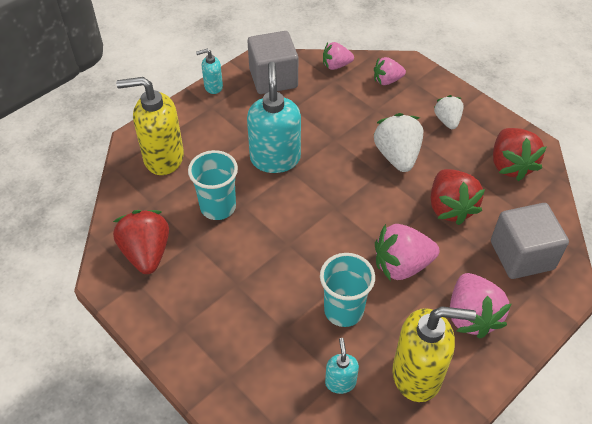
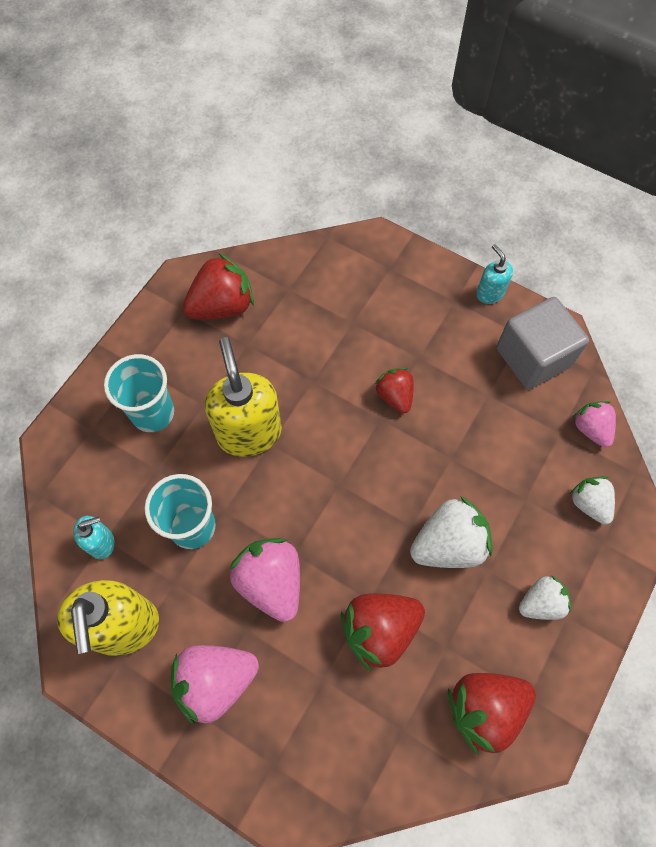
camera: 75 degrees right, 15 degrees up
(163, 158) = (357, 278): yellow soap dispenser -> yellow soap dispenser (249, 432)
(218, 207) = (302, 355): turquoise cup -> turquoise cup (152, 413)
(275, 158) = (395, 396): turquoise soap dispenser -> red strawberry
(387, 80) = (589, 503): pink strawberry -> white strawberry
(521, 255) = (325, 740): grey cube -> none

